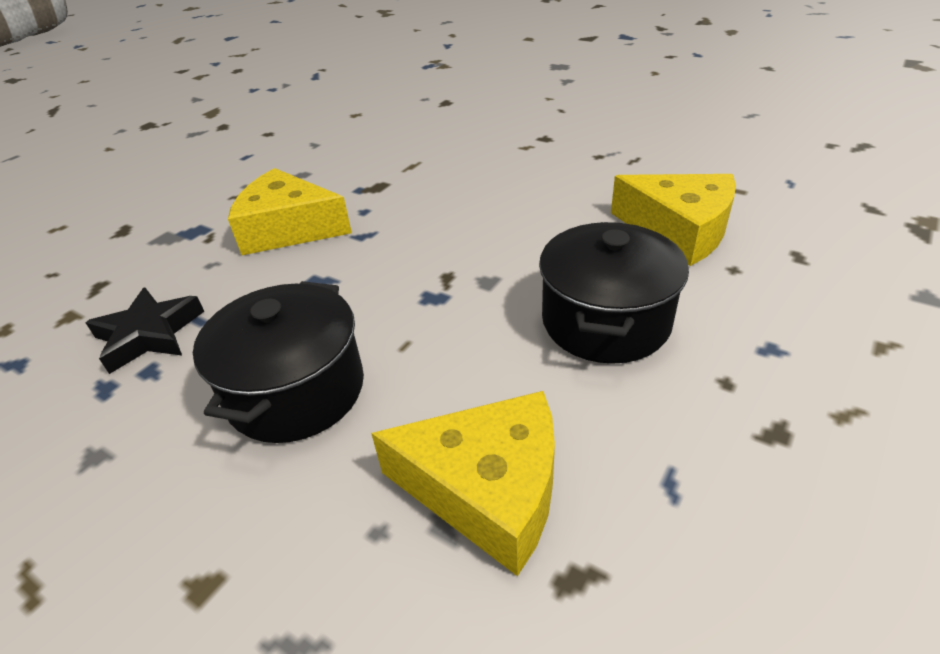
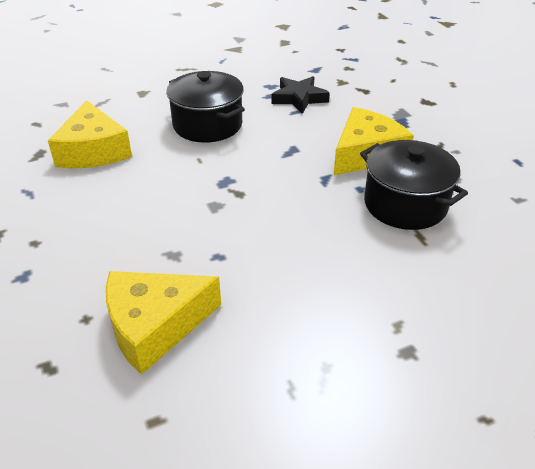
camera: 120 degrees right, 0 degrees up
(487, 490) = (93, 151): yellow cheese -> yellow cheese turned 60 degrees counterclockwise
(605, 321) = (125, 229): black pot -> black pot (405, 204)

